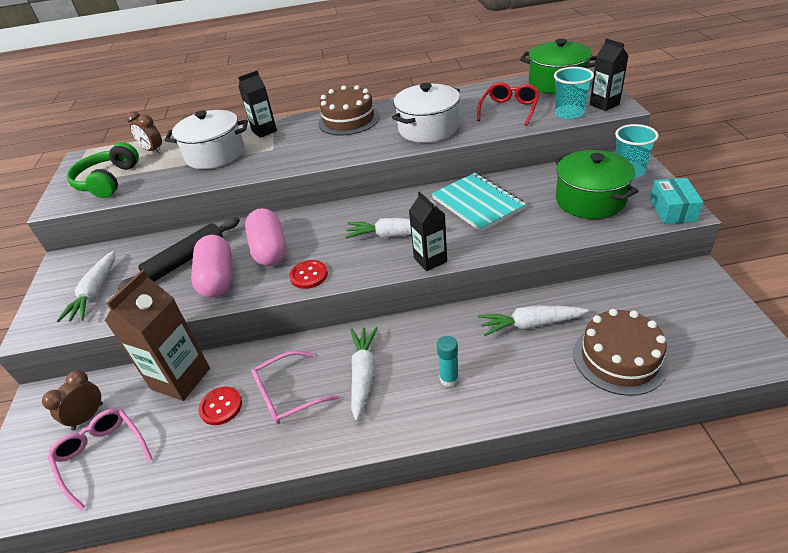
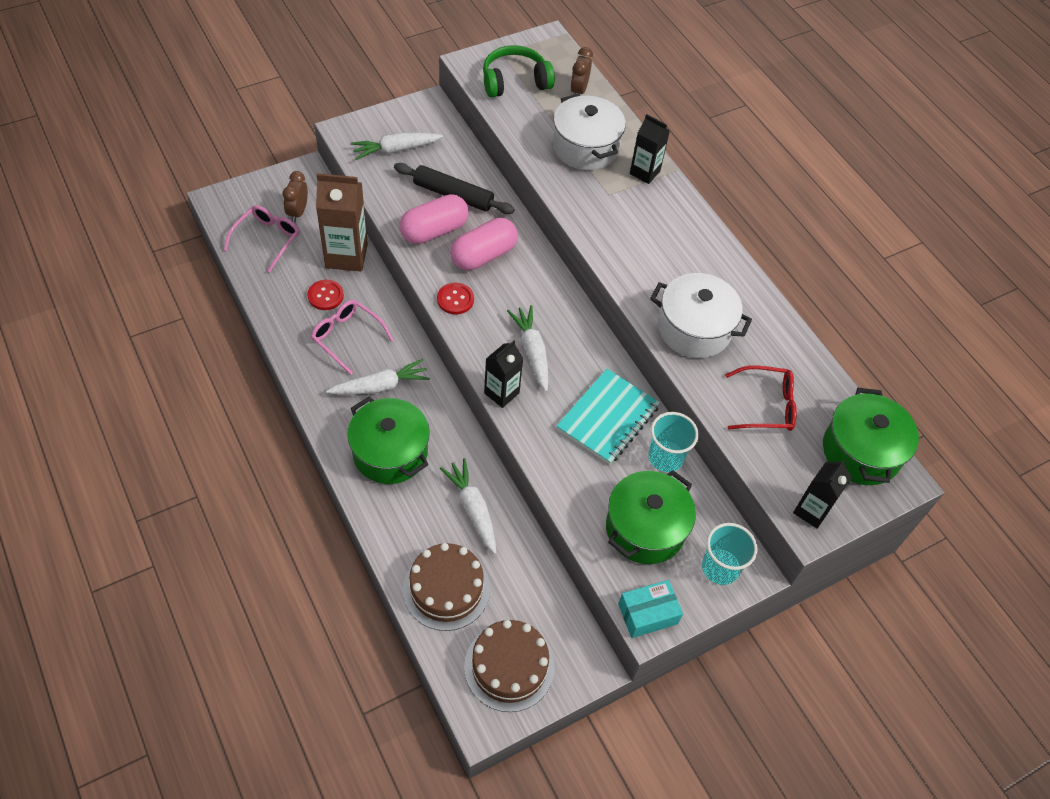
camera: 60 degrees right, 15 degrees up
(88, 416) = (298, 212): brown clock -> brown clock turned 90 degrees counterclockwise
(348, 120) = (692, 244): brown cake -> brown cake (509, 667)
(449, 379) = (390, 452): turquoise glue stick -> green pot
(569, 113) = (775, 472): turquoise cup -> turquoise cup (665, 457)

